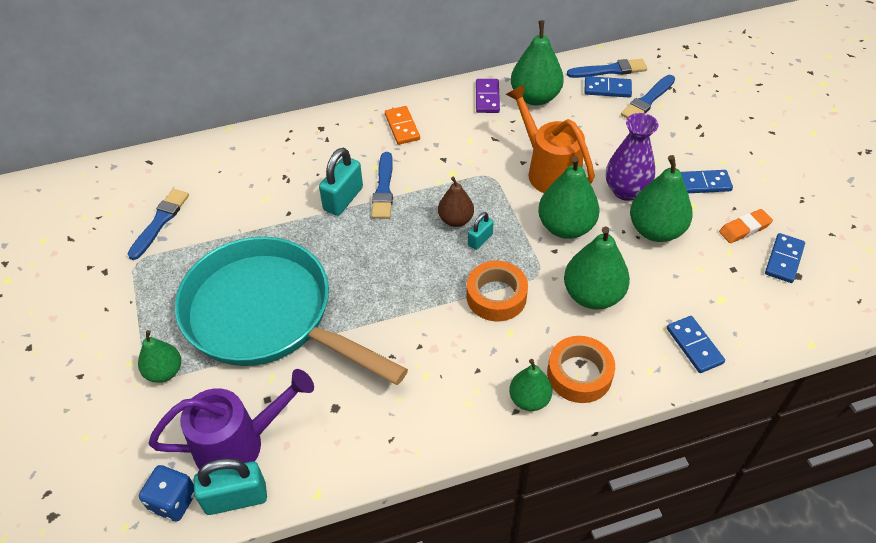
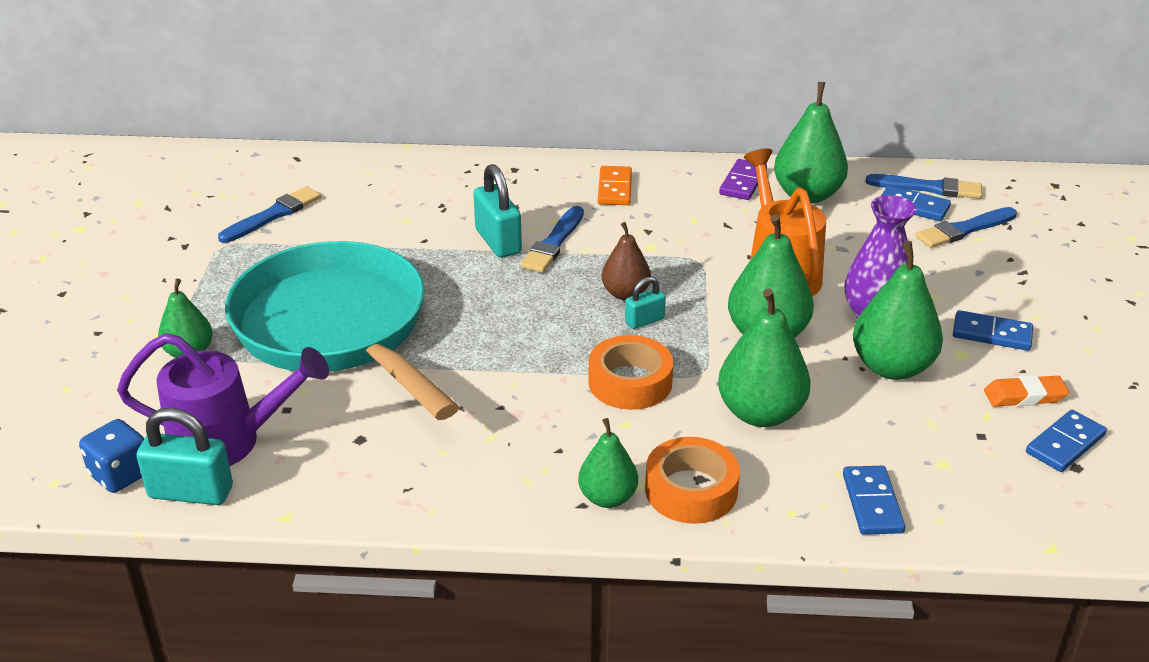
camera: 20 degrees right, 15 degrees down
(343, 199) = (498, 241): turquoise padlock -> turquoise padlock turned 75 degrees counterclockwise

